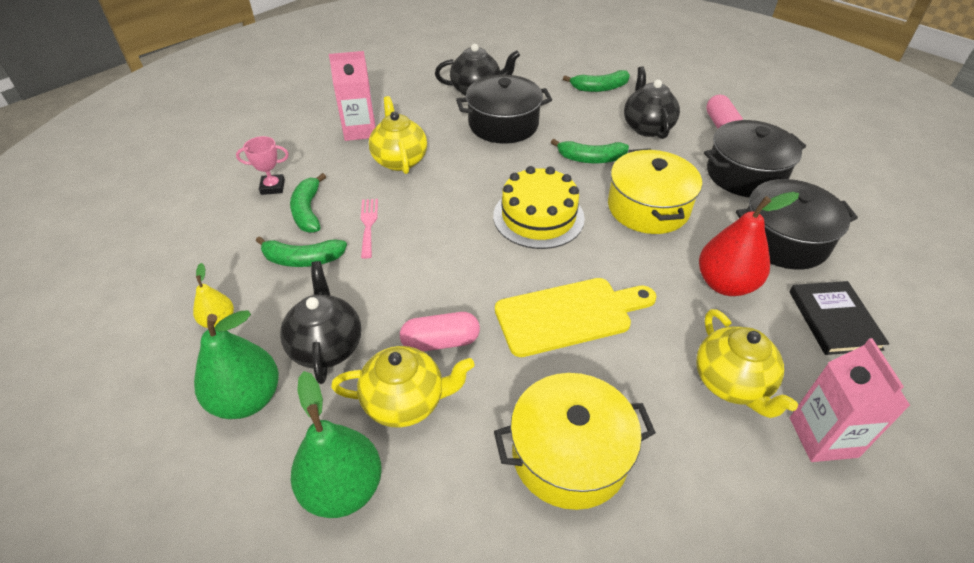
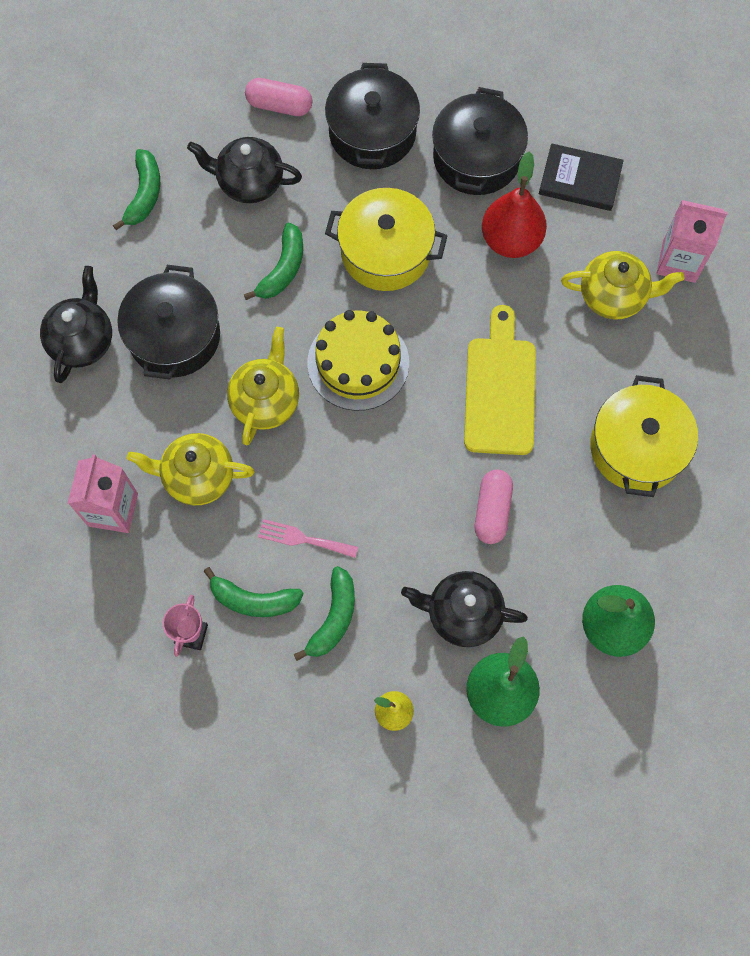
camera: 70 degrees left, 25 degrees up
(406, 402) = (547, 558): yellow teapot -> yellow teapot (266, 401)

